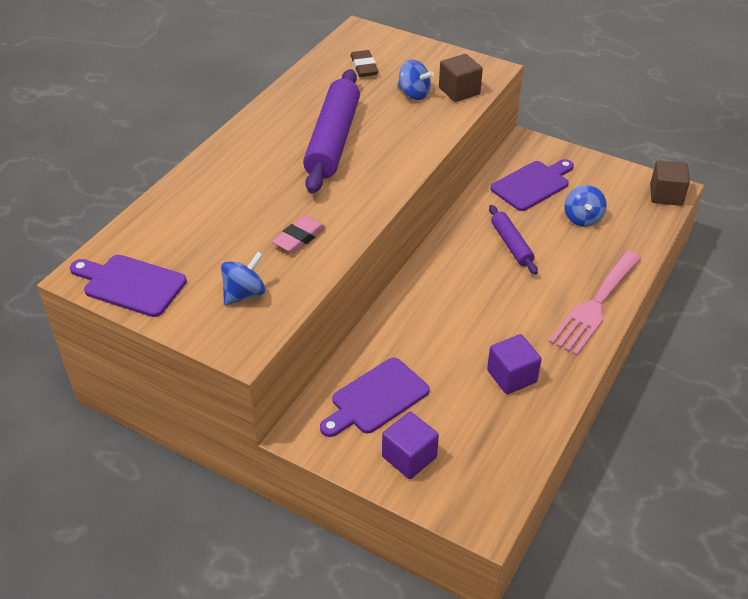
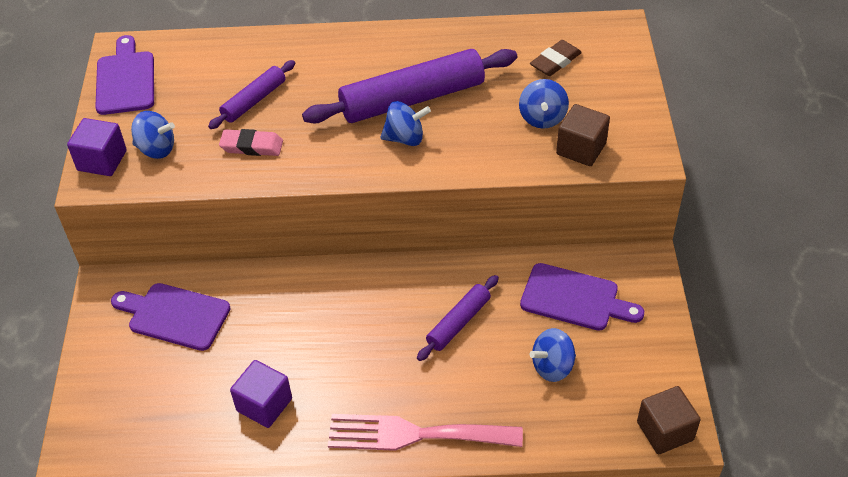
camera: 60 degrees right, 5 degrees up
(245, 218) = (254, 100): none -> purple rolling pin
(371, 159) = (405, 138): none -> blue spinning top
(409, 457) = (119, 371): purple cube -> purple cube (102, 160)

